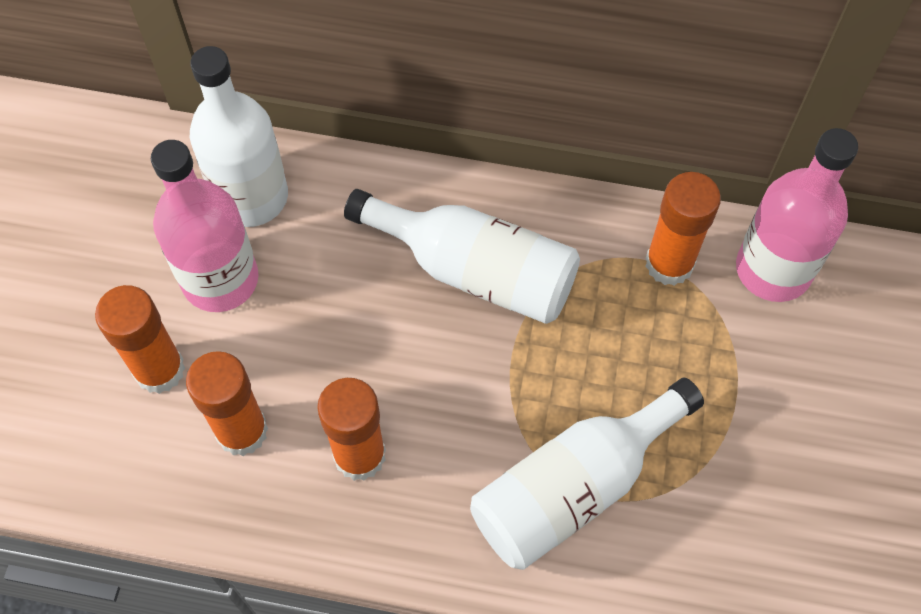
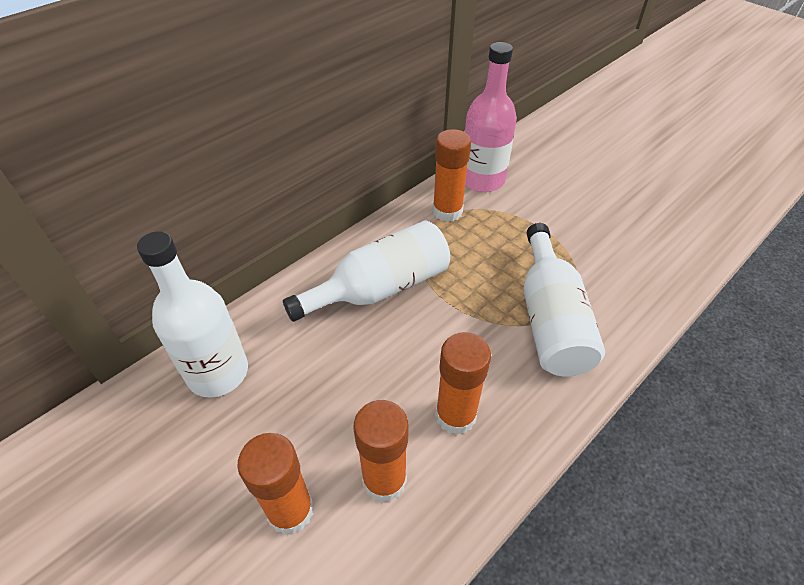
camera: 55 degrees left, 15 degrees down
(220, 279) = (258, 426): pink bottle -> none

